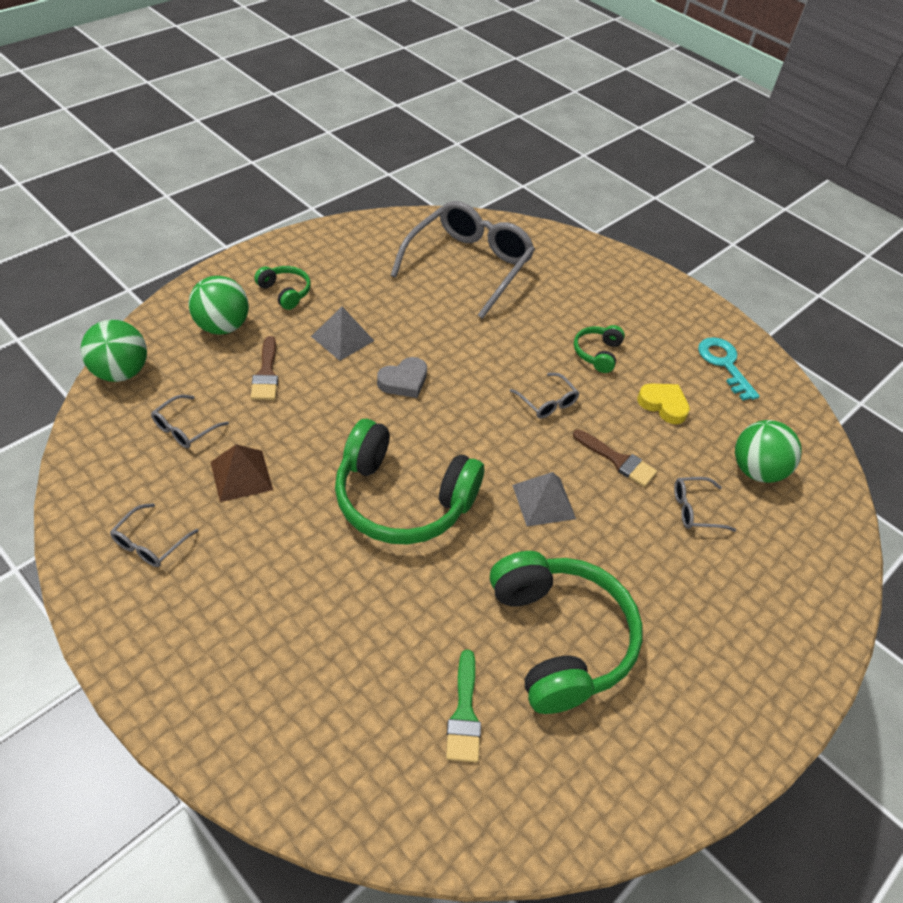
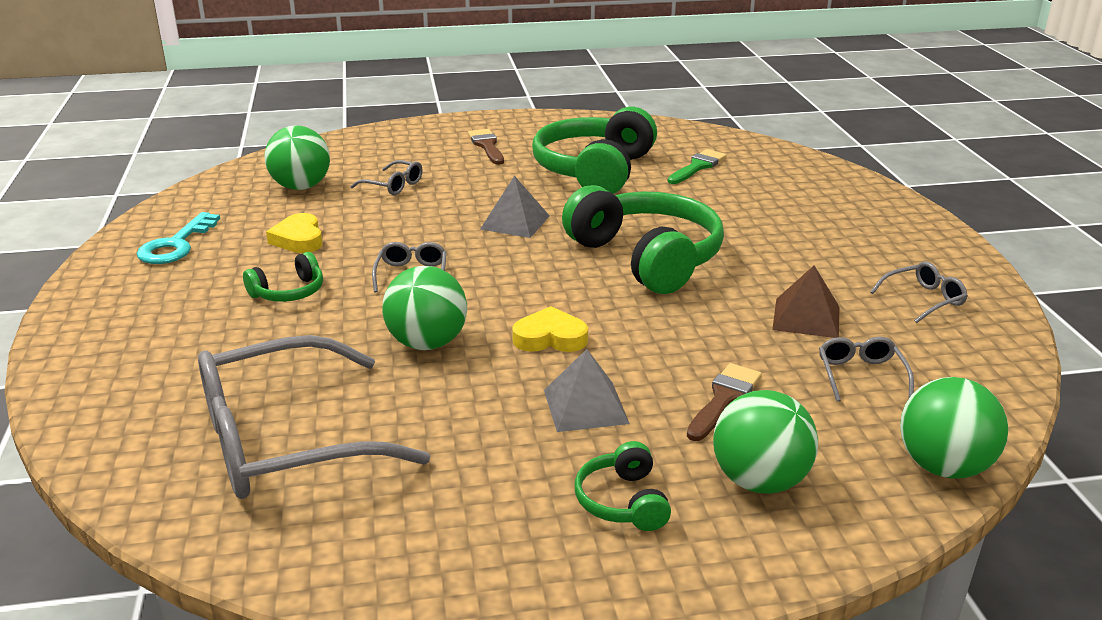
camera: 140 degrees left, 20 degrees down
(185, 428) = (861, 375): grey glasses -> grey glasses turned 75 degrees counterclockwise
(404, 381) = (550, 338): grey heart -> yellow heart
(470, 347) = (427, 343): none -> green ball
(617, 460) = (409, 223): brown brush -> brown brush (487, 146)

